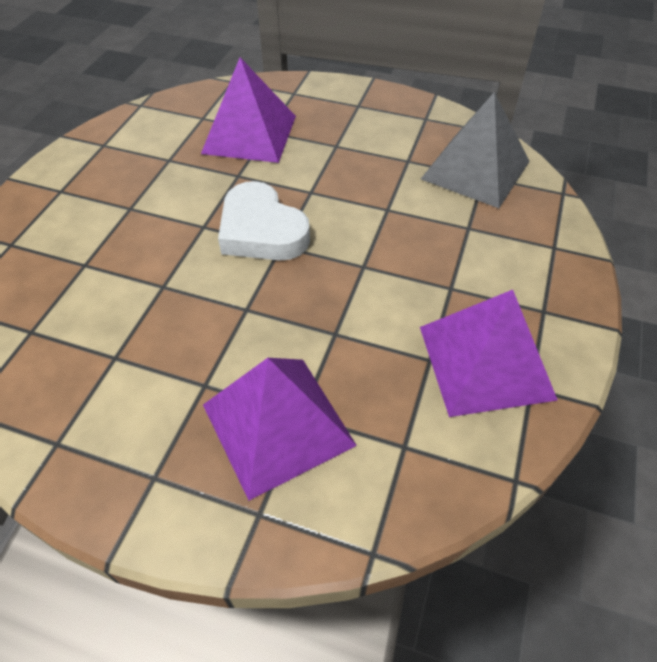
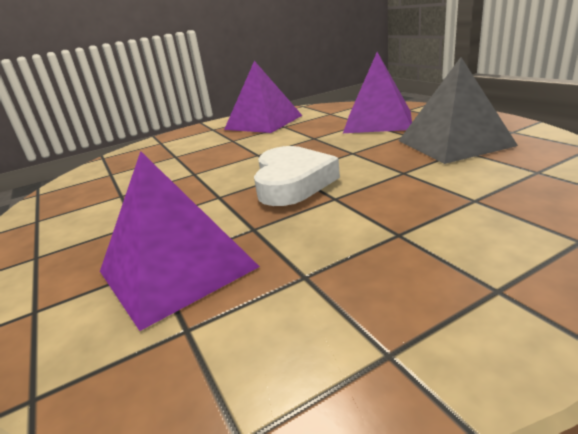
camera: 135 degrees left, 25 degrees down
(475, 170) = (106, 177): grey pyramid -> grey pyramid (454, 143)

